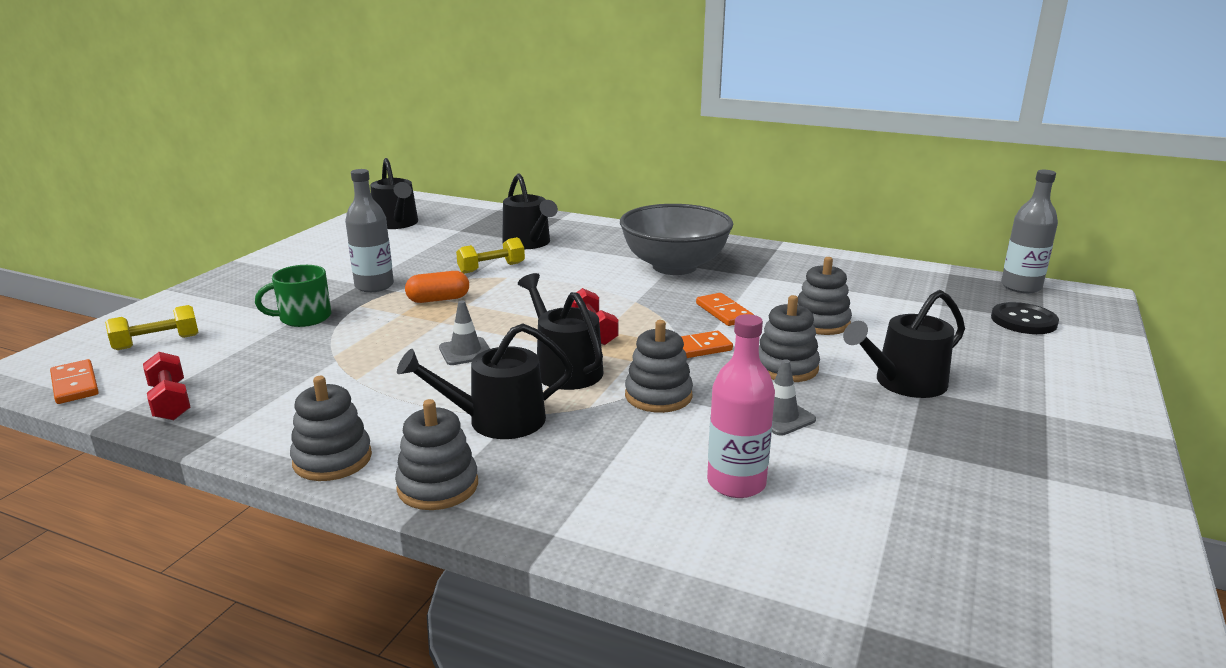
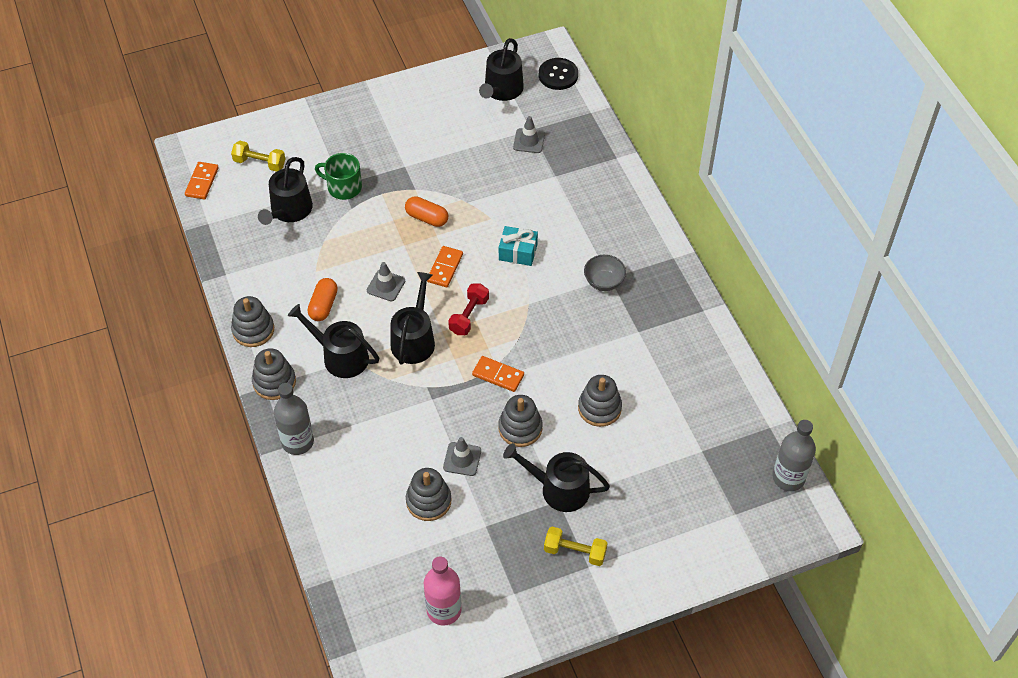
camera: 45 degrees right, 30 degrees up
(170, 401) = (228, 229): red dumbbell -> none
(374, 286) = (409, 174): grey bottle -> grey bottle (297, 442)
(408, 396) = (323, 305): none -> orange capsule
(468, 235) = (529, 141): none -> grey traffic cone
(491, 268) = (494, 200): yellow dumbbell -> yellow dumbbell (575, 552)
(529, 243) = (553, 181): black watering can -> black watering can (289, 210)
(568, 282) = (518, 252): none -> turquoise gift
(658, 396) = (429, 397): grey stacking toy -> grey stacking toy (428, 501)
(674, 267) = (604, 282): grey bowl -> grey bowl, size x0.45
(724, 312) = (561, 354): orange domino -> orange domino (445, 268)
(736, 483) = (384, 480): pink bottle -> pink bottle (444, 610)
(1023, 321) = (722, 504): black button -> black button (558, 75)

